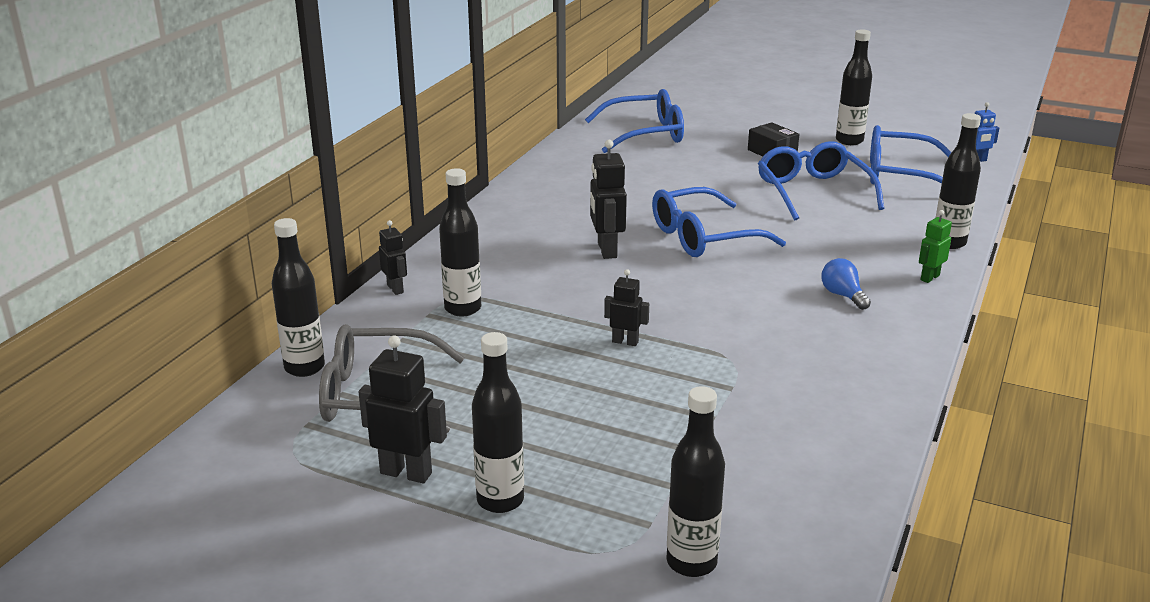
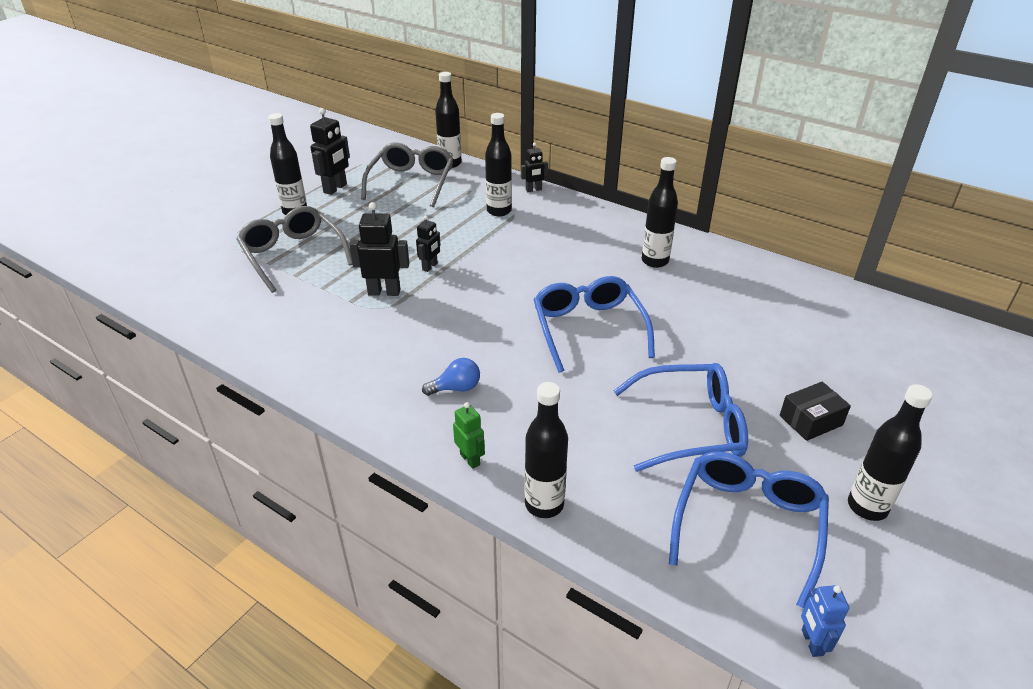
camera: 100 degrees right, 10 degrees up
(606, 250) = (572, 275): black robot -> black robot (384, 292)
(640, 466) = (293, 255): none -> grey glasses
(645, 134) = (850, 331): blue glasses -> none
(691, 562) = (204, 260): black bottle -> black bottle (655, 261)

